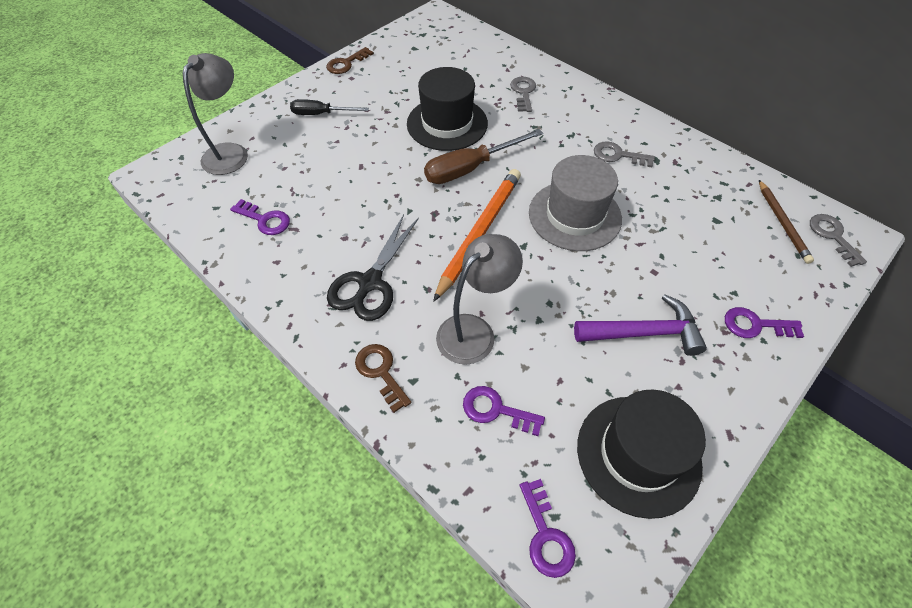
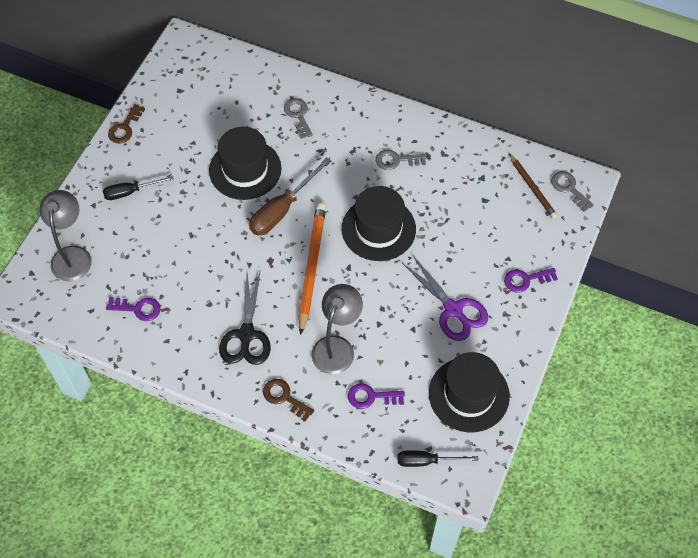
camera: 20 degrees left, 5 degrees up
(546, 535) = (427, 461): purple key -> black screwdriver
(574, 215) = (378, 229): grey hat -> black hat
(644, 332) = (453, 310): purple hammer -> purple scissors

